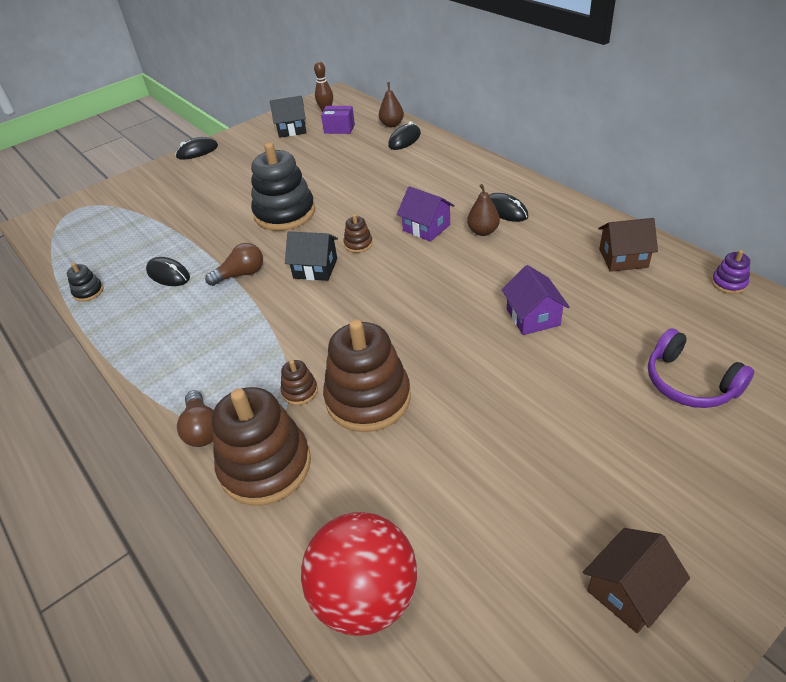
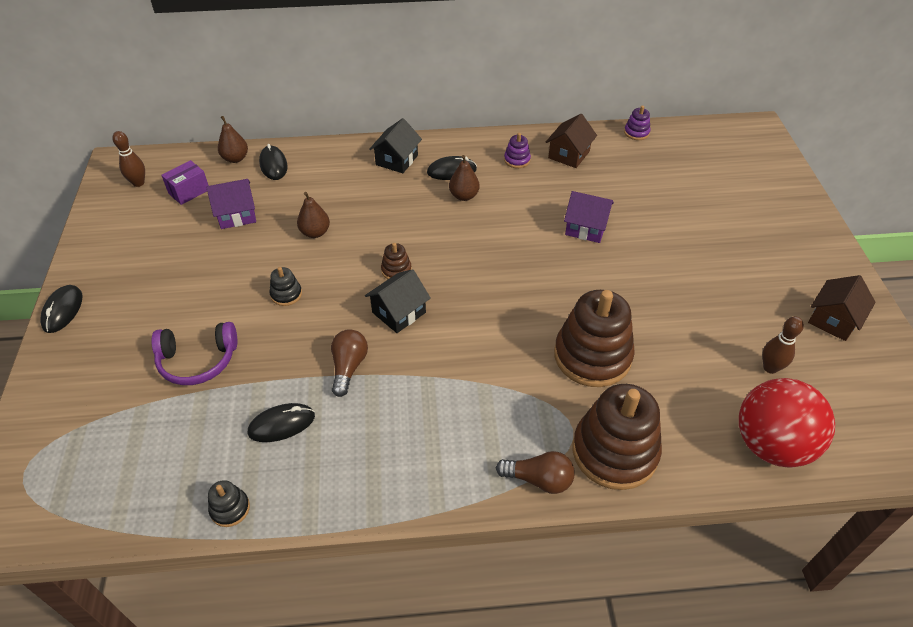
camera: 60 degrees left, 5 degrees up
(285, 213) = (286, 294): black stacking toy -> black stacking toy, size x0.43
(292, 129) = (136, 222): black house -> black house (397, 160)
(300, 391) = (549, 393): brown stacking toy -> none
(357, 191) = (315, 232): none -> brown pear
(426, 227) = (422, 221): purple house -> purple house (237, 215)
(481, 551) = (770, 368): none -> brown bowling pin
(569, 234) = (517, 160): none -> purple stacking toy
(629, 591) = (833, 320): brown house -> brown house turned 45 degrees clockwise
(689, 382) = (704, 201): purple headphones -> purple headphones (198, 360)

